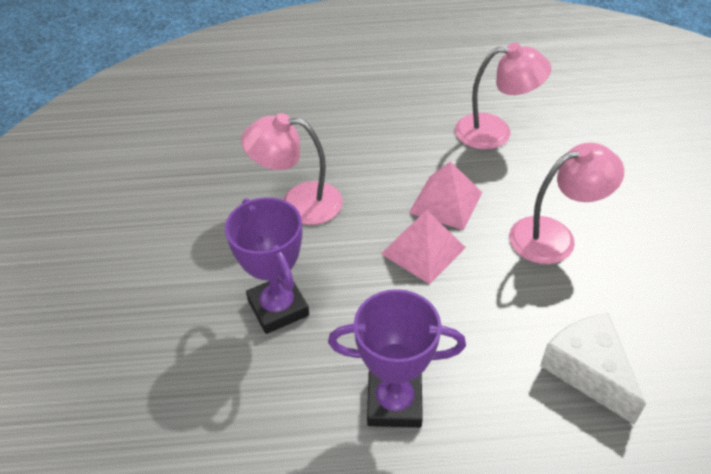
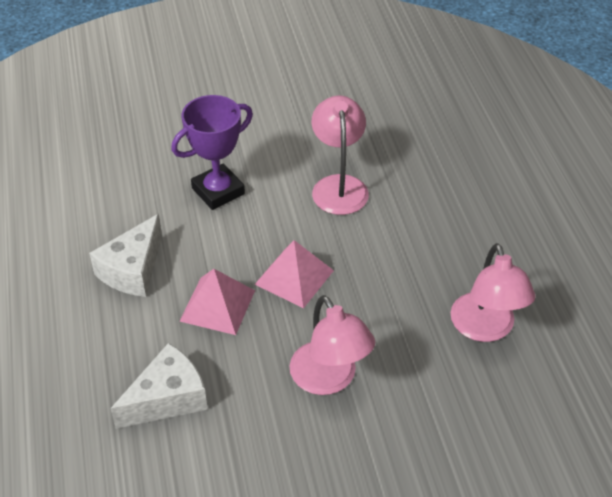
camera: 80 degrees right, 0 degrees up
(394, 403) = (133, 270): purple trophy -> white cheese
(446, 202) = (361, 290): pink pyramid -> pink pyramid (217, 305)

